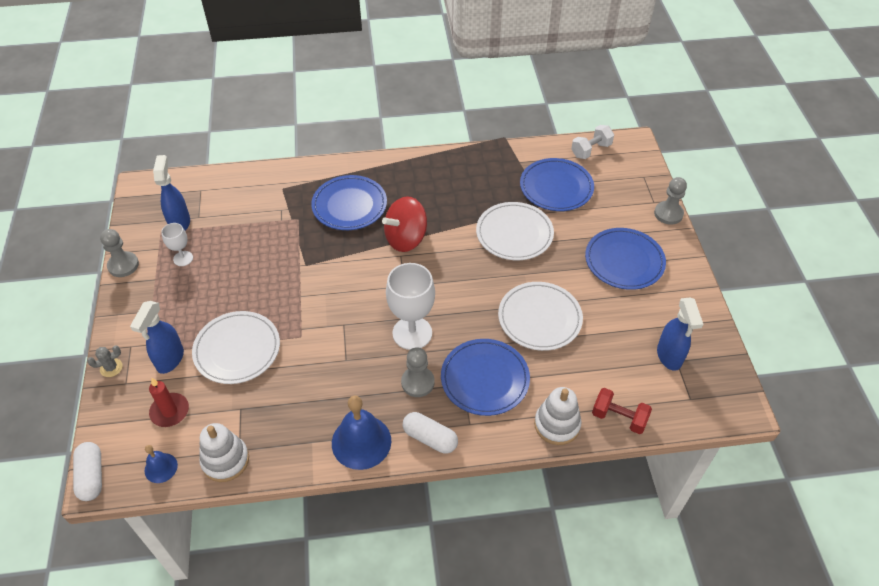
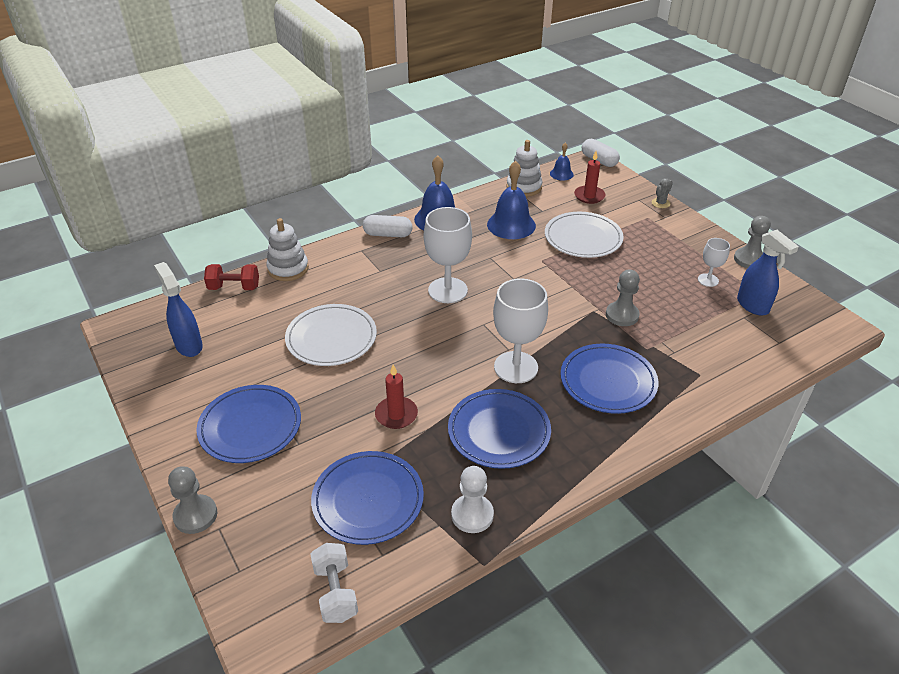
camera: 155 degrees right, 10 degrees down
(170, 360) = (625, 218): blue spray bottle -> none
(290, 399) = (511, 225): none -> blue bell
(406, 239) = (516, 367): red spinning top -> white goblet
(417, 382) = (419, 261): grey pawn -> grey pawn (622, 315)
(485, 379) = (363, 279): blue plate -> blue plate (499, 431)
(497, 160) = (472, 515): none -> white pawn
(514, 234) = (396, 414): white plate -> red candle
(591, 150) = (335, 592): white dumbbell -> white dumbbell turned 45 degrees counterclockwise

